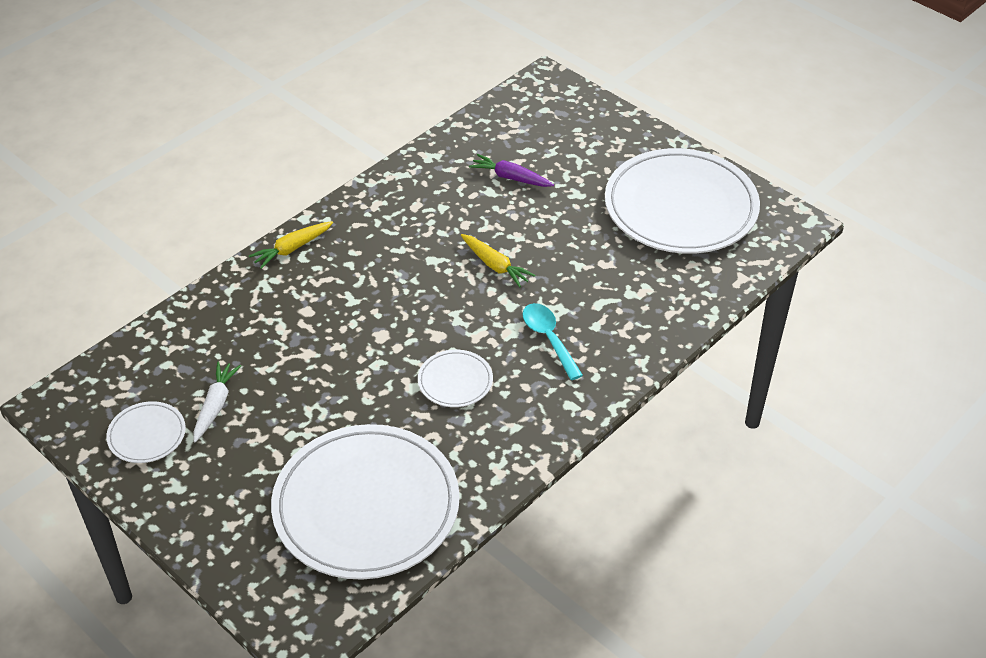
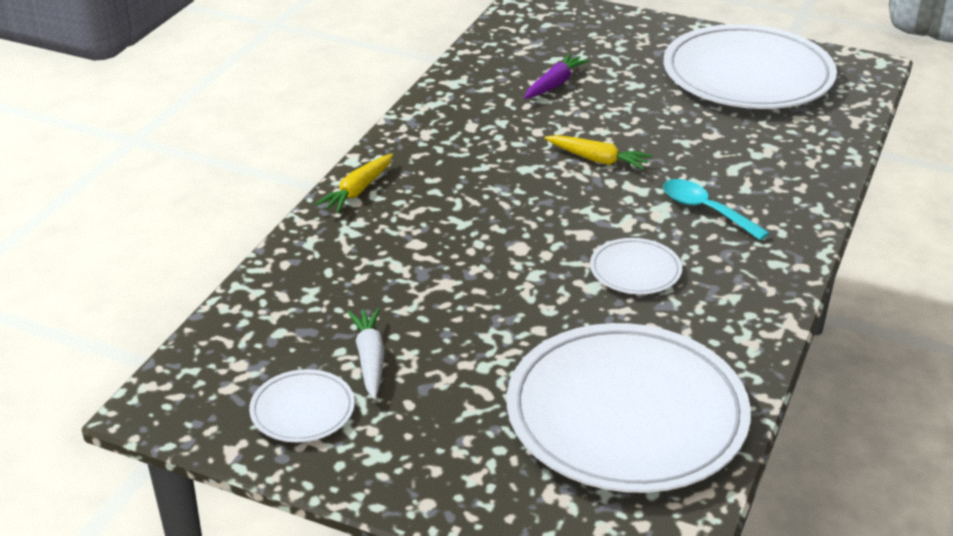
camera: 20 degrees left, 10 degrees down
(510, 177) = (555, 84): purple carrot -> purple carrot turned 120 degrees clockwise

